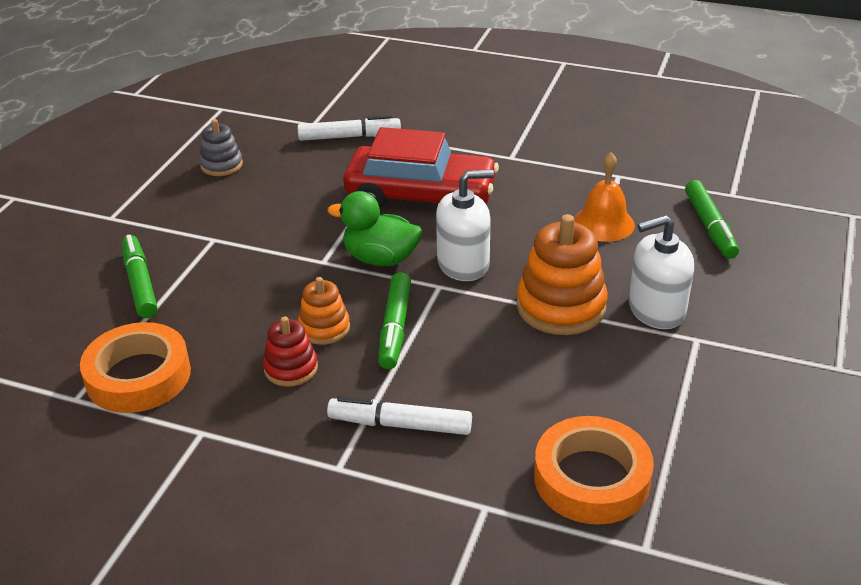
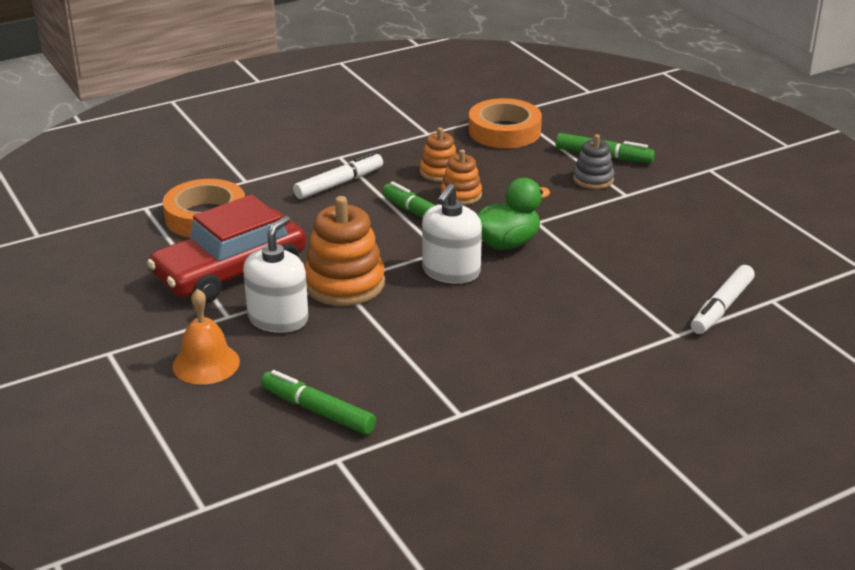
camera: 130 degrees right, 5 degrees down
(221, 165) = (741, 232): grey stacking toy -> grey stacking toy (593, 179)
(291, 368) = (439, 172): red stacking toy -> orange stacking toy
(421, 195) = (570, 297): red car -> red car (230, 272)
(603, 223) = (404, 360): orange bell -> orange bell (206, 363)

